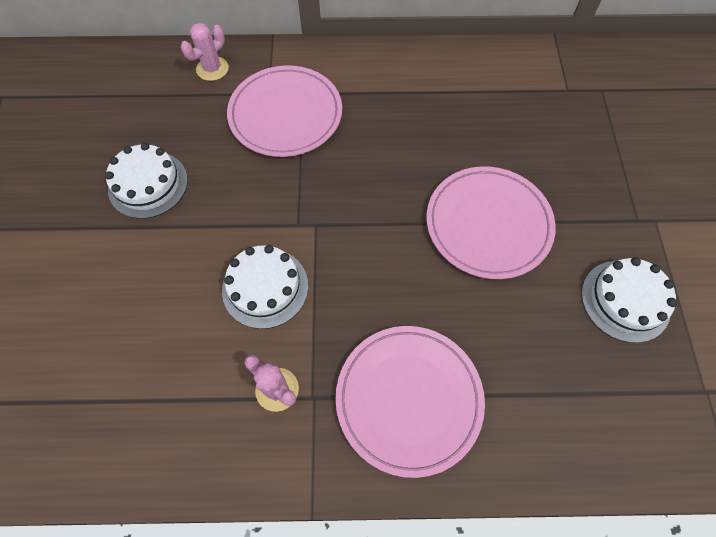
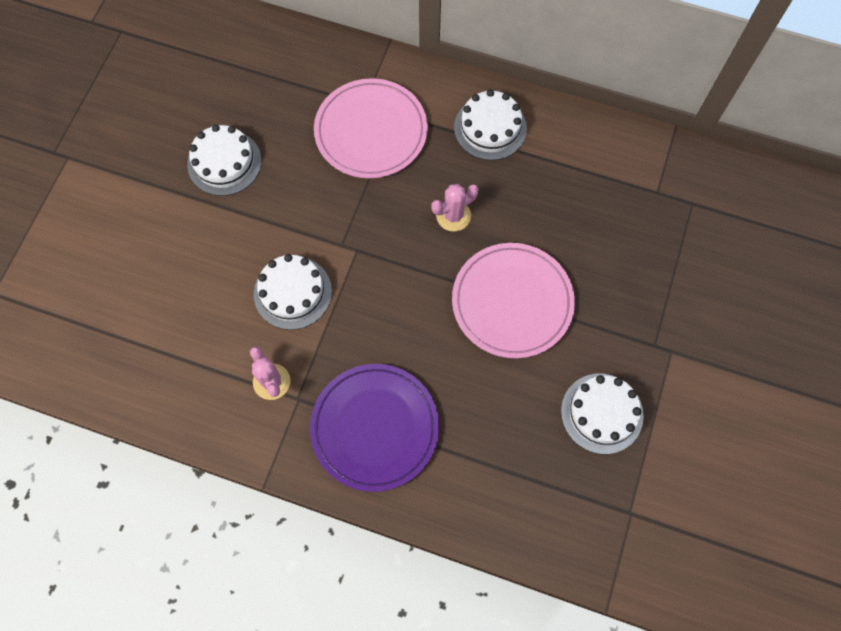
camera: 20 degrees right, 5 degrees up
(212, 69) = (320, 60): pink cactus -> pink cactus (453, 216)
(395, 80) = (490, 128): none -> white cake
(409, 399) = (375, 428): pink plate -> purple plate

